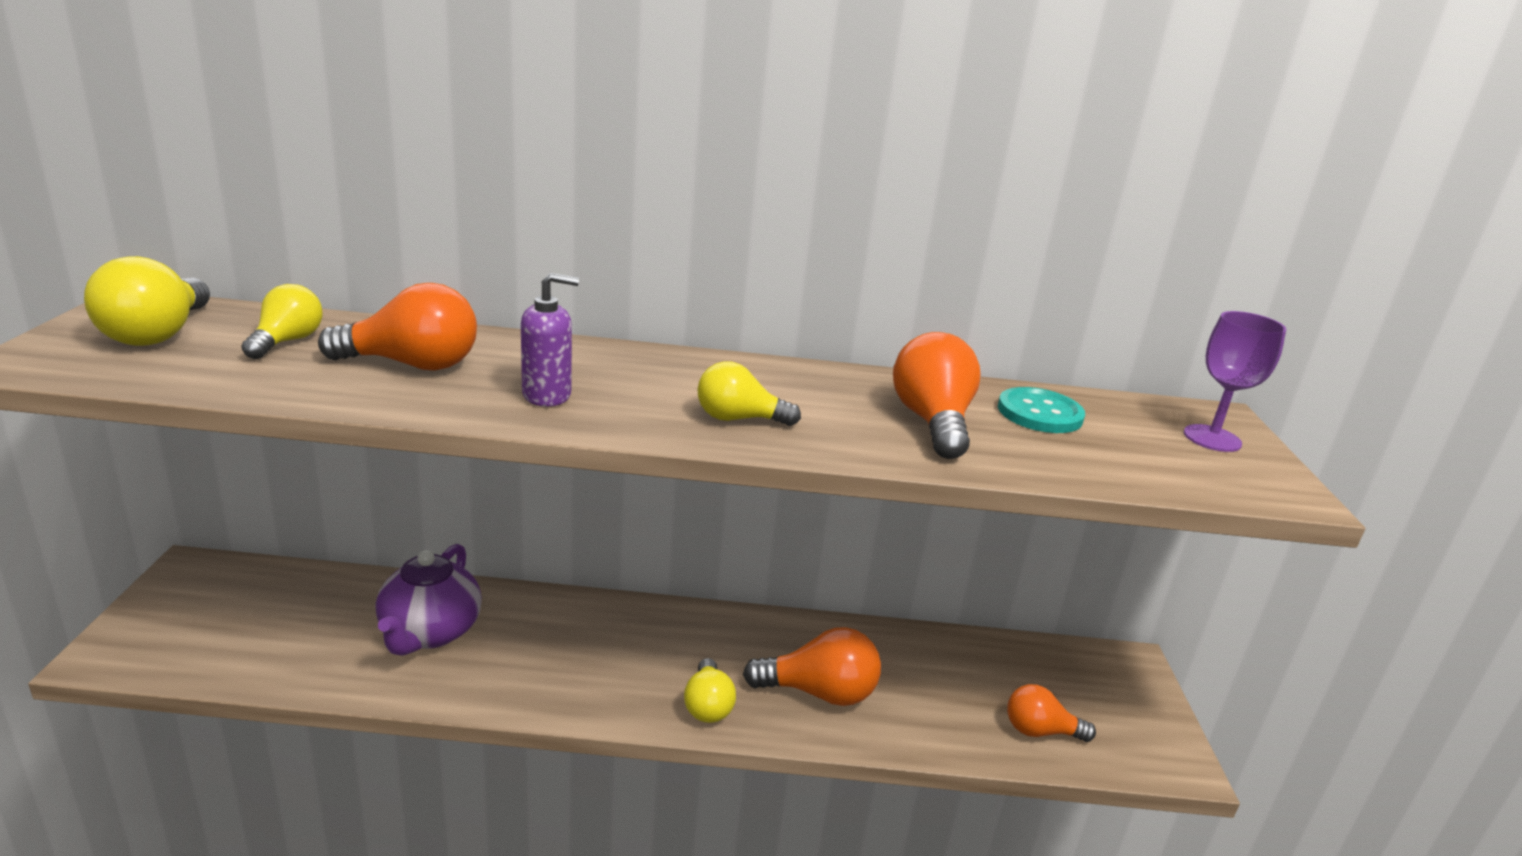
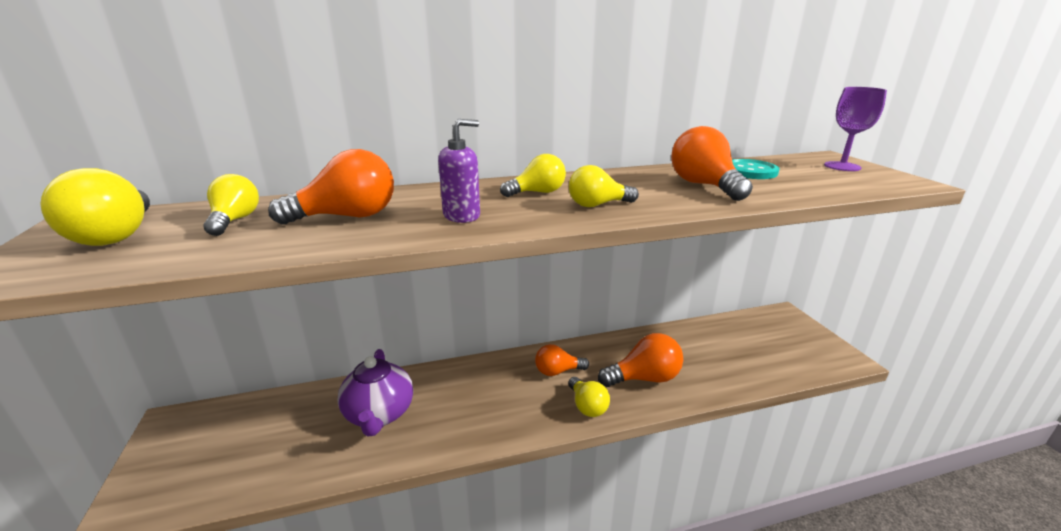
camera: 15 degrees left, 0 degrees up
(680, 381) = (537, 193): none -> yellow light bulb
(1040, 731) = (771, 363): orange light bulb -> orange light bulb (557, 371)

